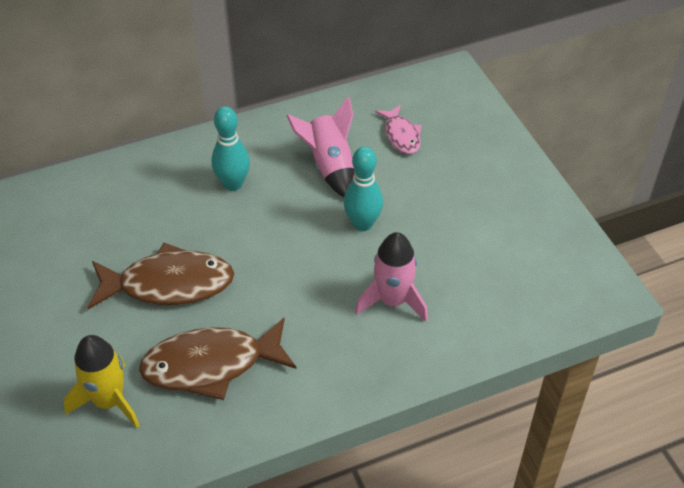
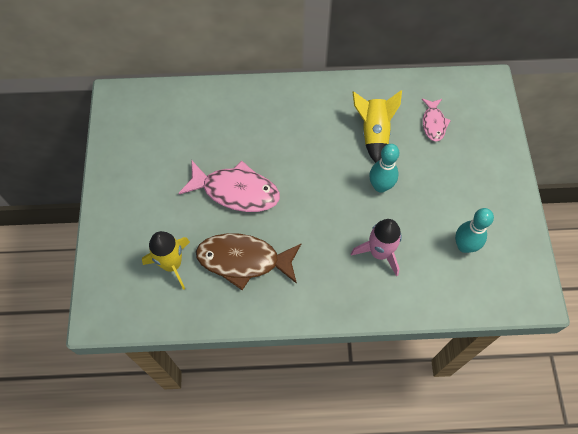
camera: 20 degrees right, 15 degrees up
(169, 284) = (236, 191): brown fish -> pink fish
(233, 184) = (303, 127): turquoise bowling pin -> turquoise bowling pin (464, 246)
(330, 166) = (374, 133): pink rocket -> yellow rocket

